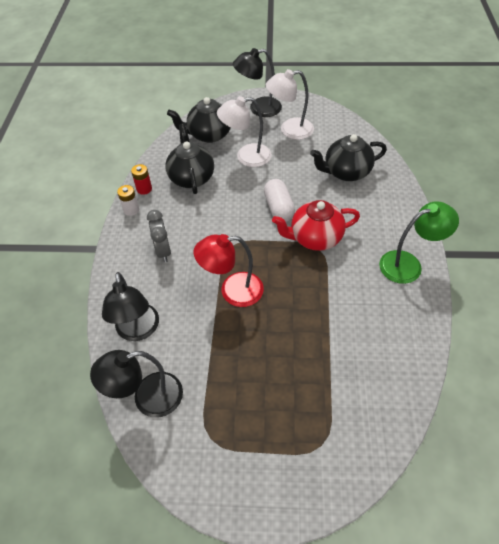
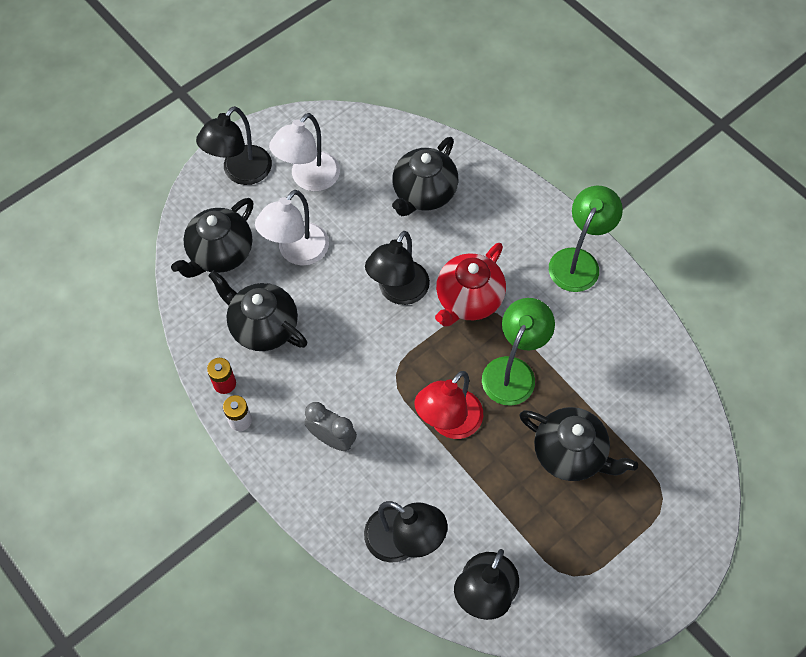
camera: 45 degrees left, 10 degrees up
(279, 208) = (398, 292): white capsule -> black lamp
(287, 365) = (570, 453): none -> black teapot
(301, 292) = (513, 371): none -> green lamp

